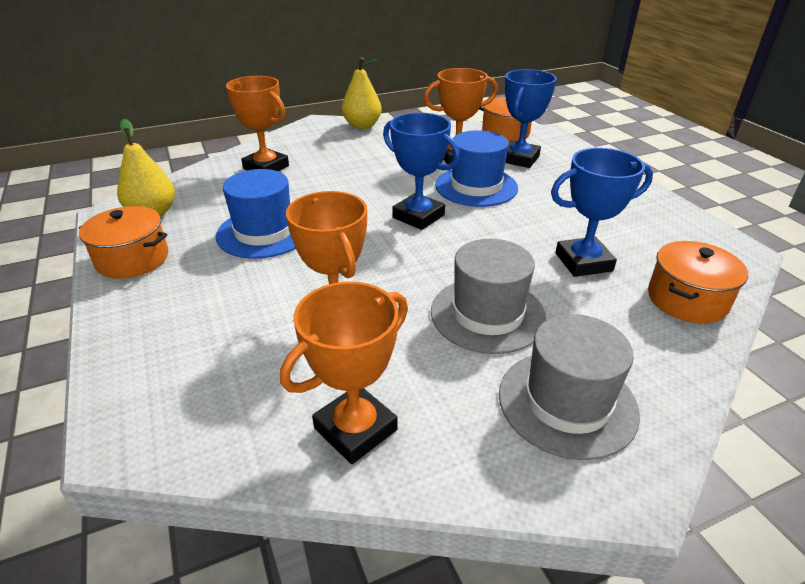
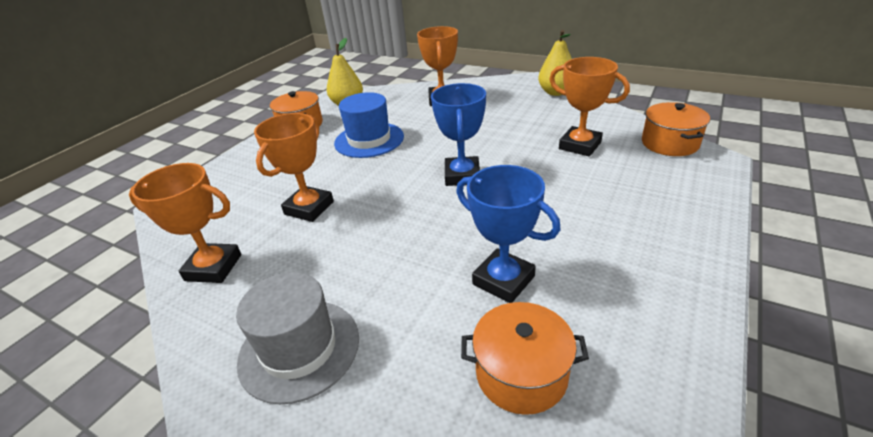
camera: 55 degrees right, 0 degrees up
(476, 186) = (546, 175): blue hat -> none
(487, 314) = (371, 263): grey hat -> none
(519, 159) = (633, 171): blue trophy -> none

